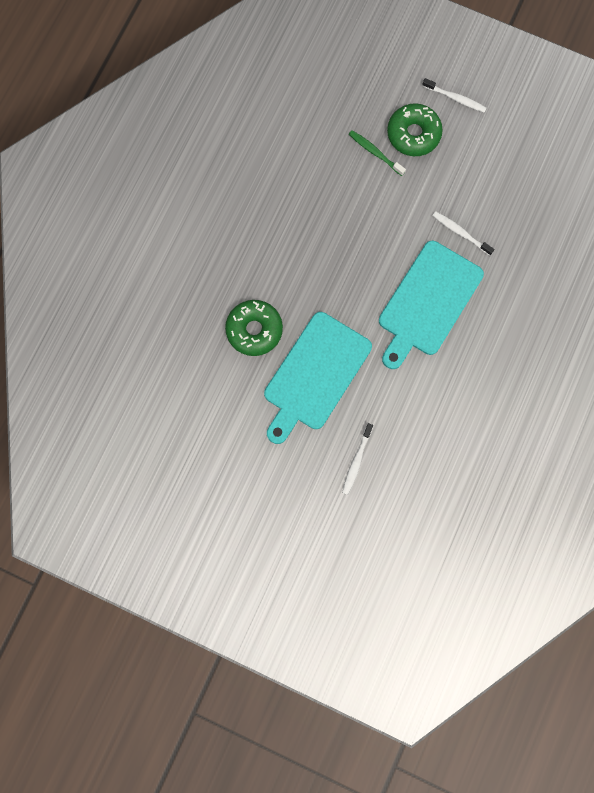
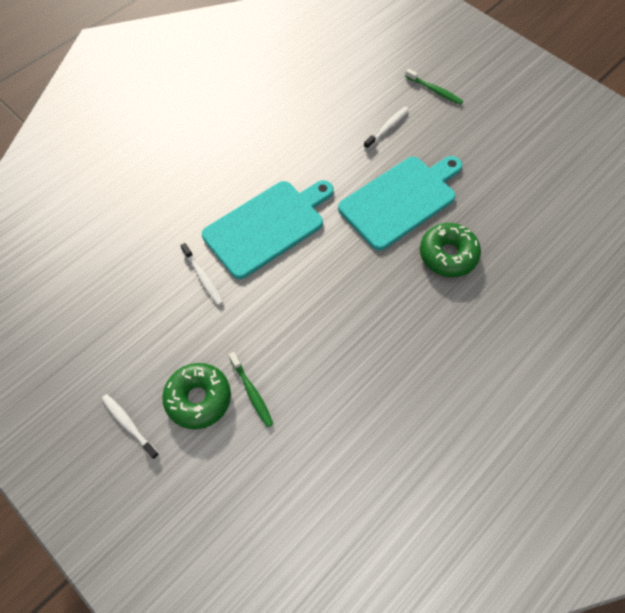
camera: 160 degrees left, 15 degrees down
(322, 533) = (434, 90): none -> green toothbrush

